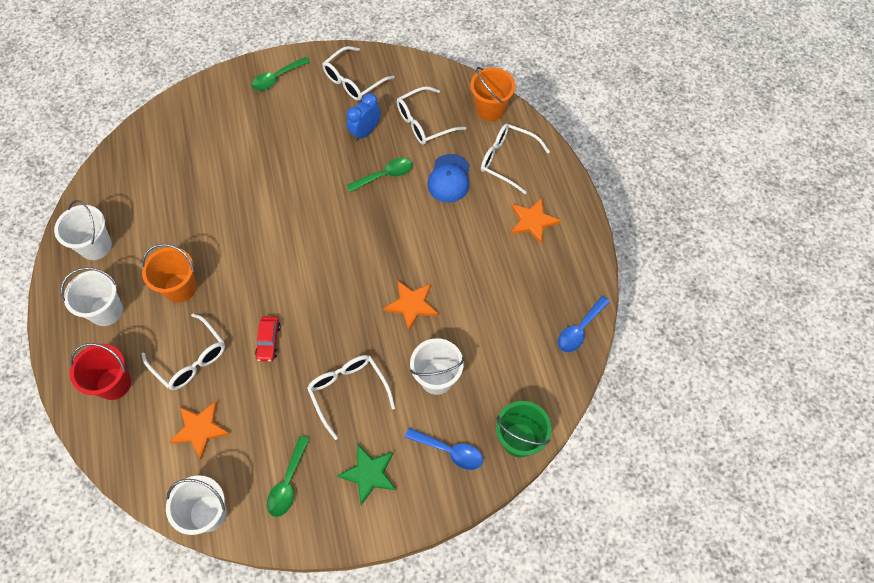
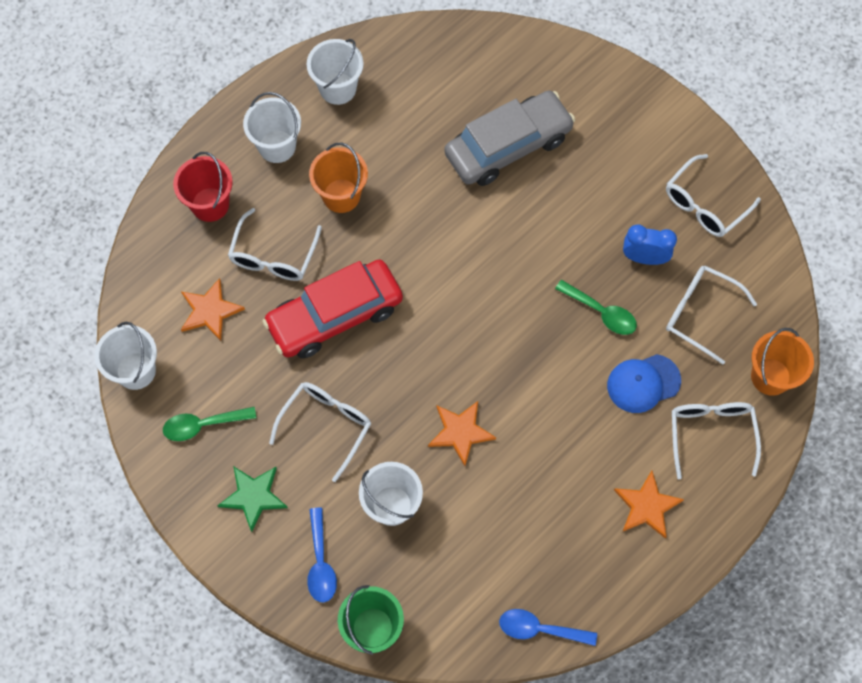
camera: 60 degrees right, 5 degrees up
(227, 165) = (508, 146): none -> grey car
(268, 341) = (335, 315): red car -> red car, size x2.42
(277, 78) = (651, 123): green spoon -> none
(354, 81) = (705, 204): white glasses -> white glasses turned 60 degrees counterclockwise

